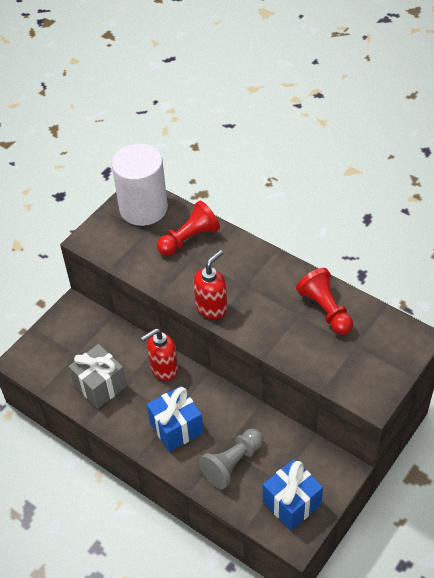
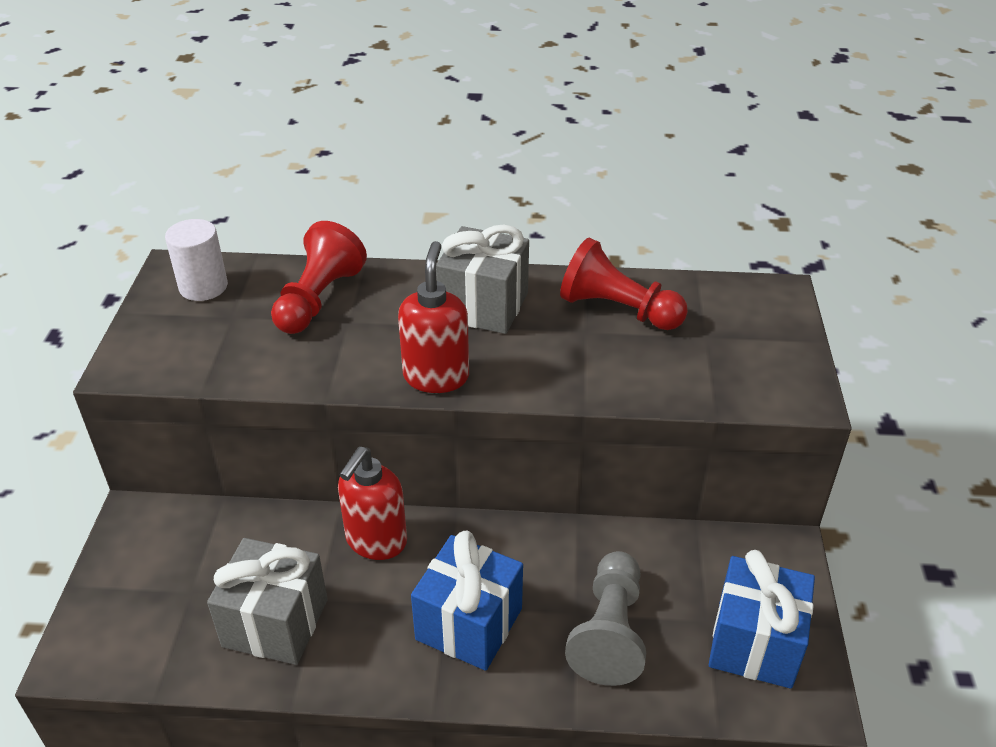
camera: 35 degrees left, 10 degrees down
(143, 208) = (203, 287): white cylinder -> white cylinder, size x0.52
(262, 278) = (483, 306): none -> grey gift

